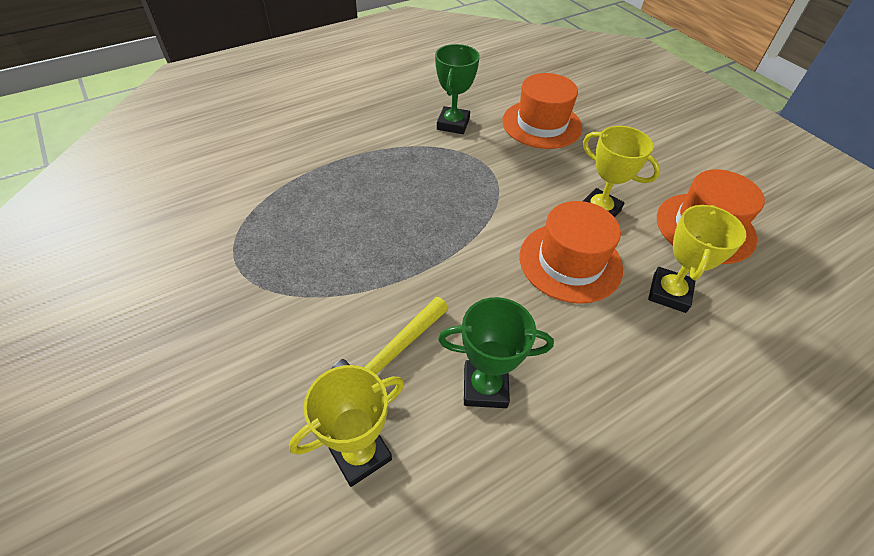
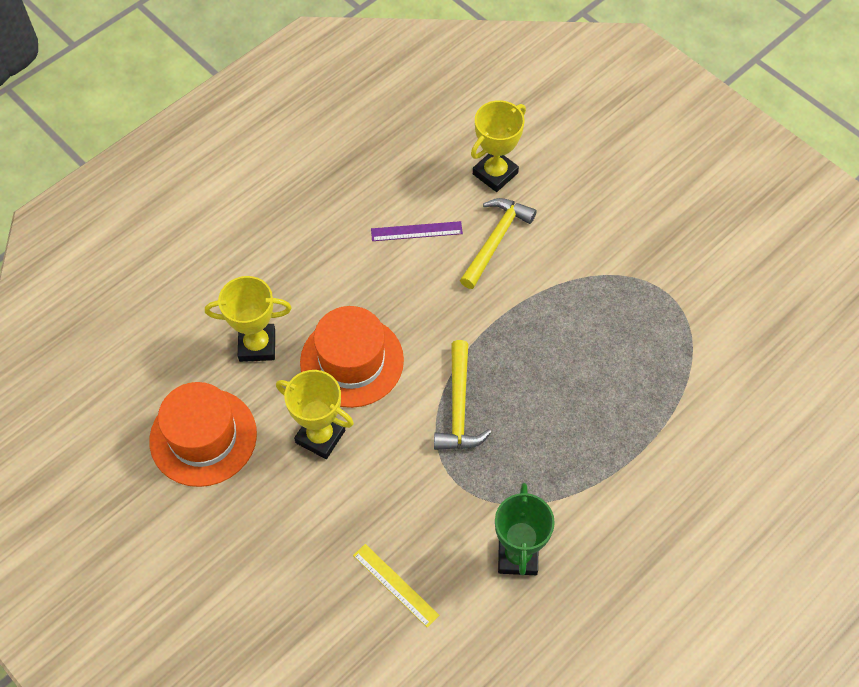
camera: 170 degrees right, 10 degrees up
(474, 211) = (459, 407): none -> yellow hammer
(485, 387) = (416, 231): green trophy -> purple ruler
(541, 124) = (395, 585): orange hat -> yellow ruler
(669, 293) = (257, 345): yellow trophy -> yellow trophy turned 75 degrees clockwise

